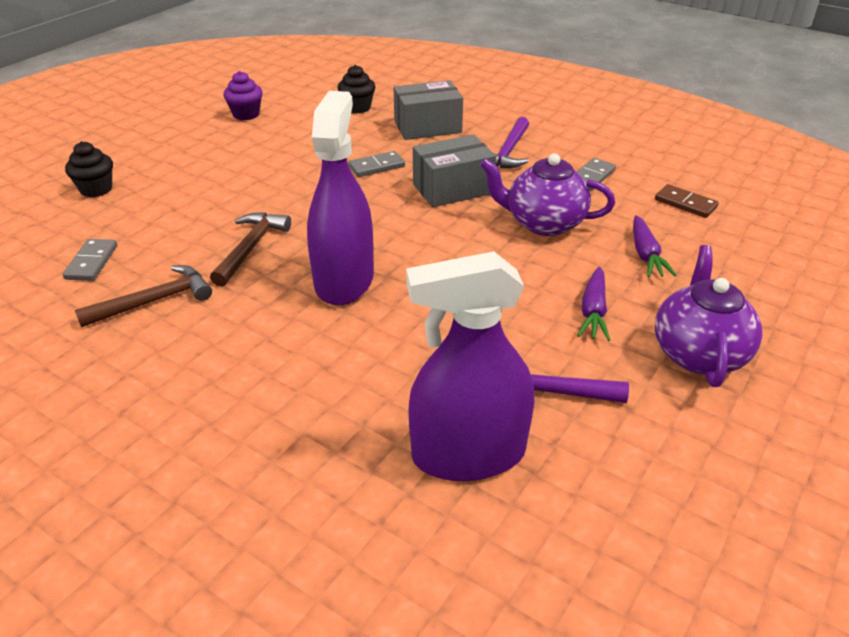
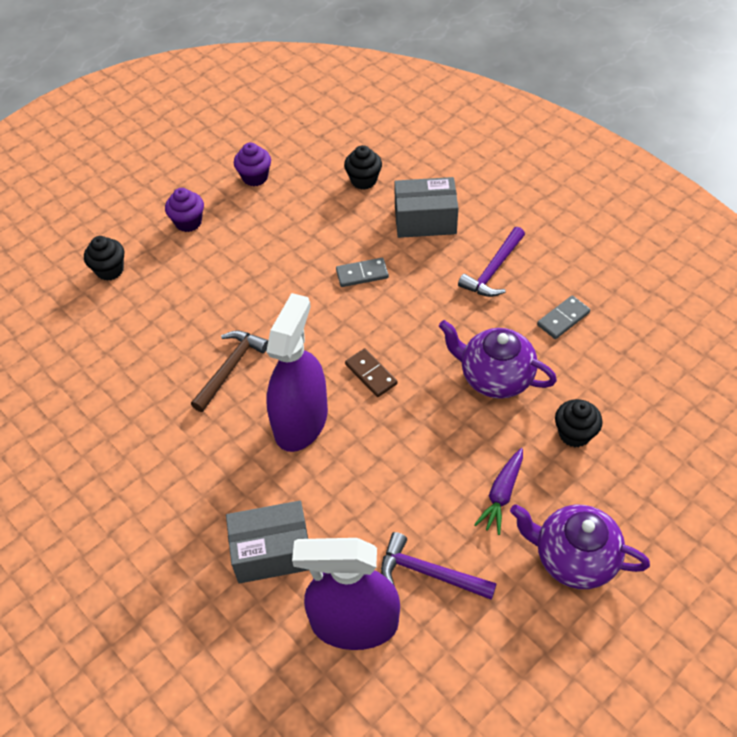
camera: 15 degrees right, 15 degrees up
(91, 262) = (99, 365): grey domino -> none
(154, 301) = (145, 419): brown hammer -> none
(181, 149) = (188, 222): none -> purple cupcake
(453, 189) = (425, 317): grey box -> grey box (272, 552)
(646, 255) = (574, 434): purple carrot -> black cupcake
(685, 203) = (640, 371): brown domino -> brown domino (371, 374)
(698, 353) = (573, 558): purple teapot -> purple teapot turned 90 degrees counterclockwise

